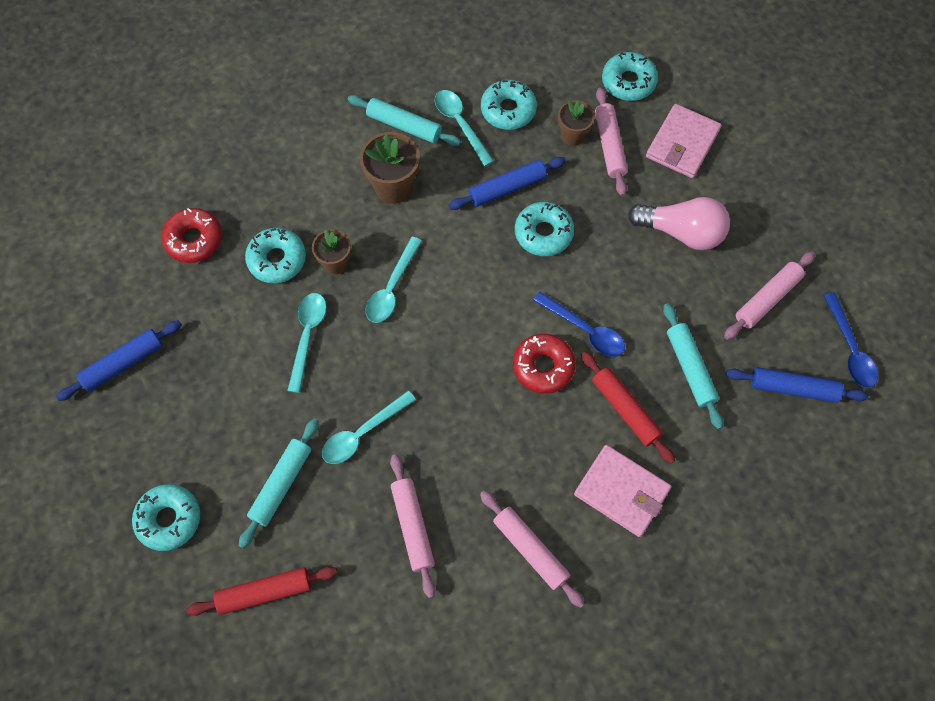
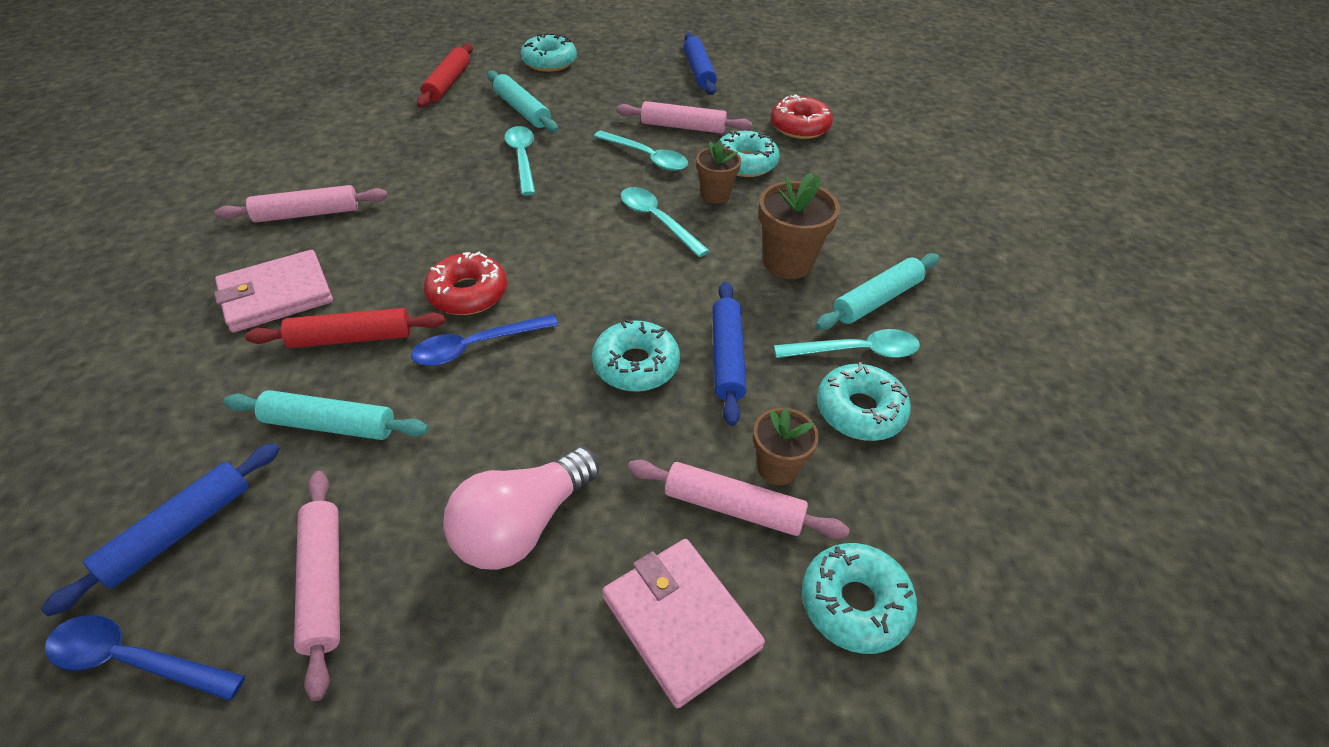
camera: 115 degrees right, 20 degrees down
(413, 526) = (411, 159): pink rolling pin -> pink rolling pin (683, 127)

